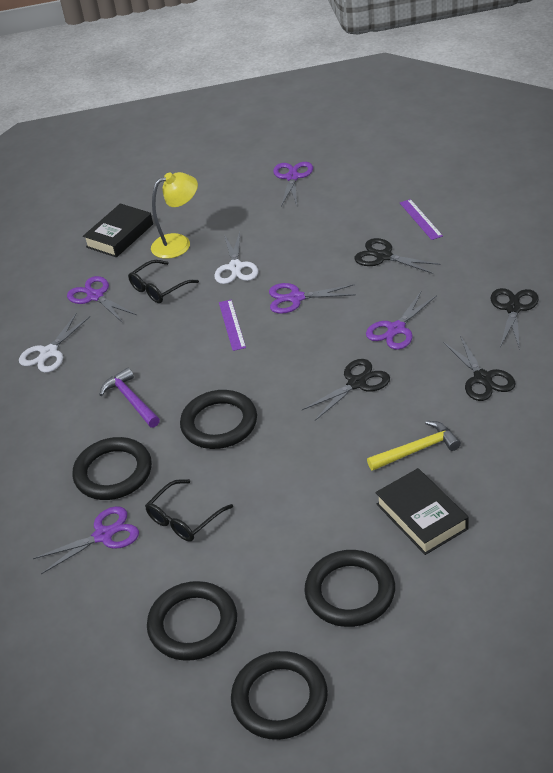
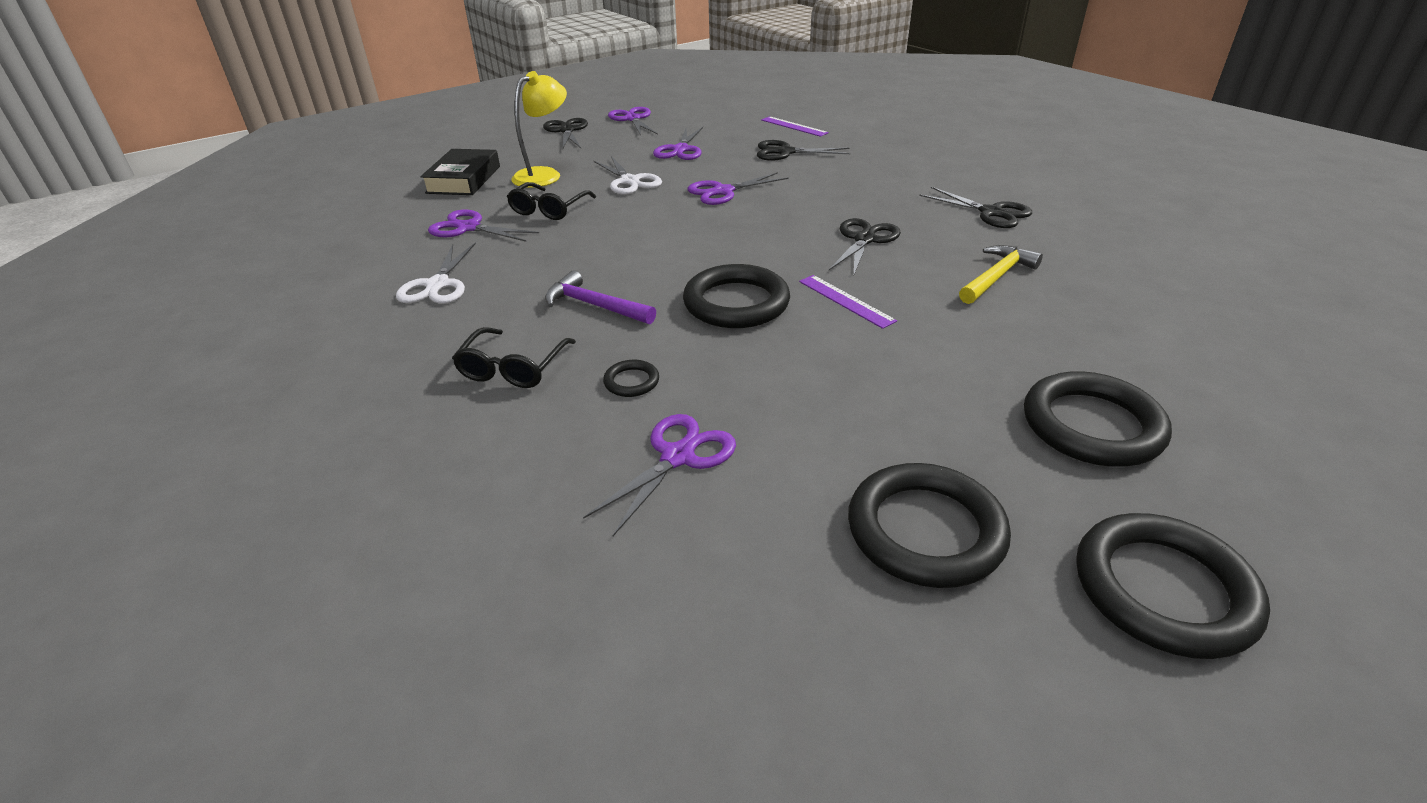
camera: 30 degrees left, 5 degrees down
(113, 472) = (631, 381): black ring -> black ring, size x0.46
(184, 519) = (783, 406): black glasses -> black glasses (513, 368)
(232, 325) = (668, 221): purple ruler -> purple ruler (846, 301)
(396, 329) = (858, 195): purple scissors -> purple scissors (680, 150)
(422, 516) = (1077, 330): black book -> none
(513, 309) = (955, 164): black scissors -> black scissors (566, 131)

